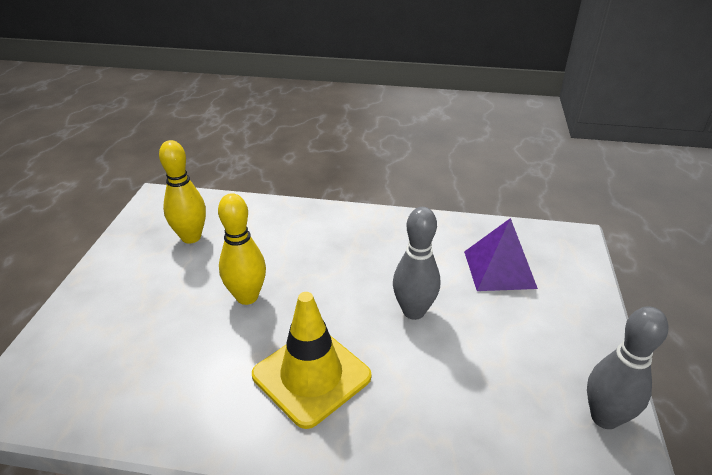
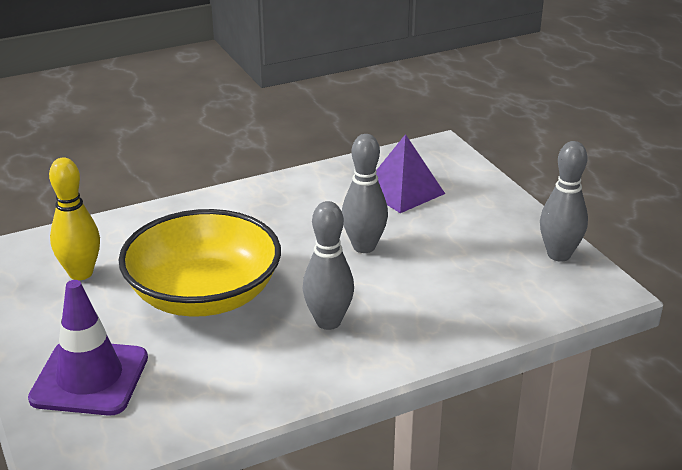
camera: 35 degrees left, 5 degrees down
(99, 332) = (90, 378): none -> purple traffic cone
(247, 297) = (204, 295): yellow bowling pin -> yellow bowl
(311, 376) = (328, 322): yellow traffic cone -> grey bowling pin

